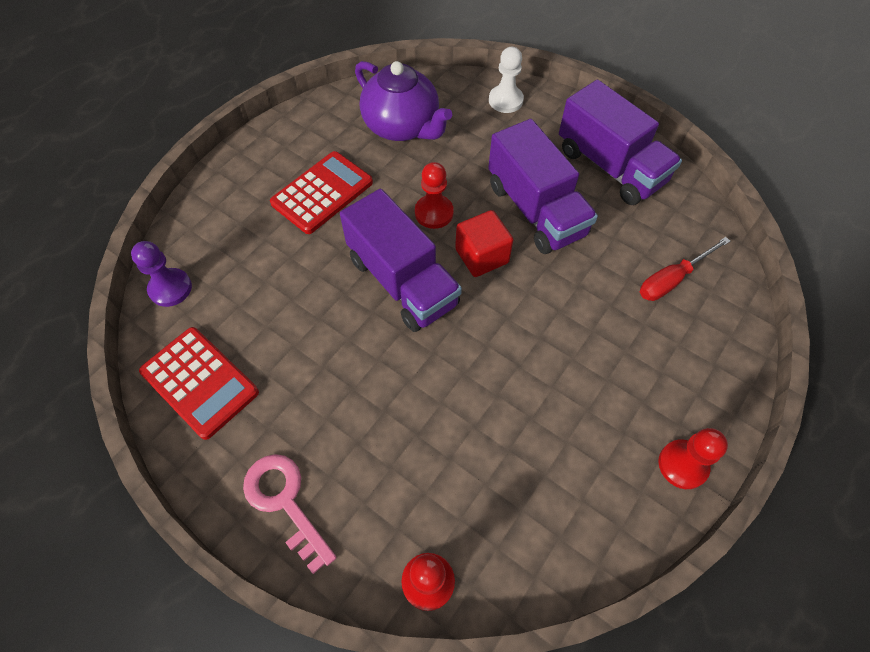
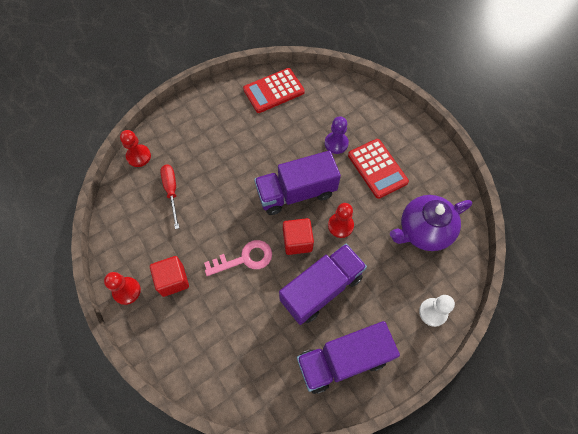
camera: 110 degrees right, 5 degrees up
(170, 288) = (334, 86): purple pawn -> purple pawn (336, 143)
(285, 502) = (199, 113): pink key -> pink key (244, 259)
(535, 210) = (321, 289): purple truck -> purple truck turned 150 degrees clockwise
(627, 401) = (173, 280): none -> red cube
(672, 279) = (235, 351): red screwdriver -> red screwdriver (172, 191)

